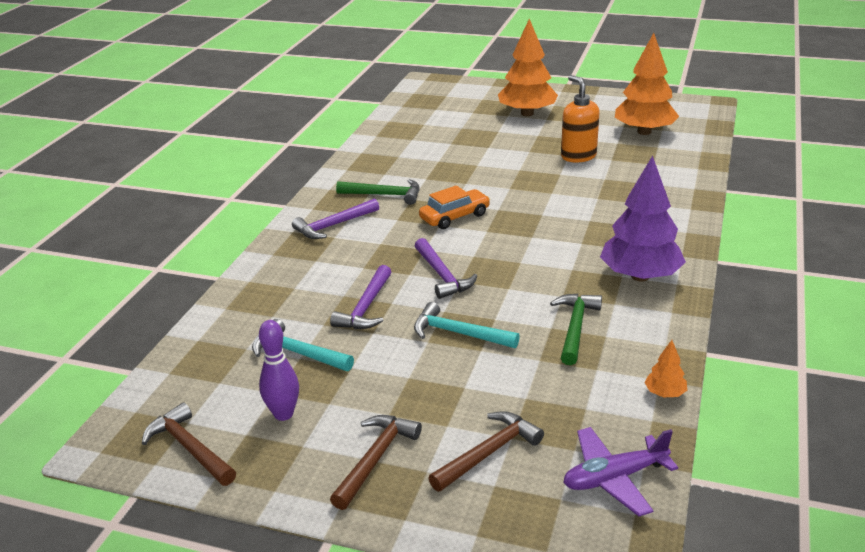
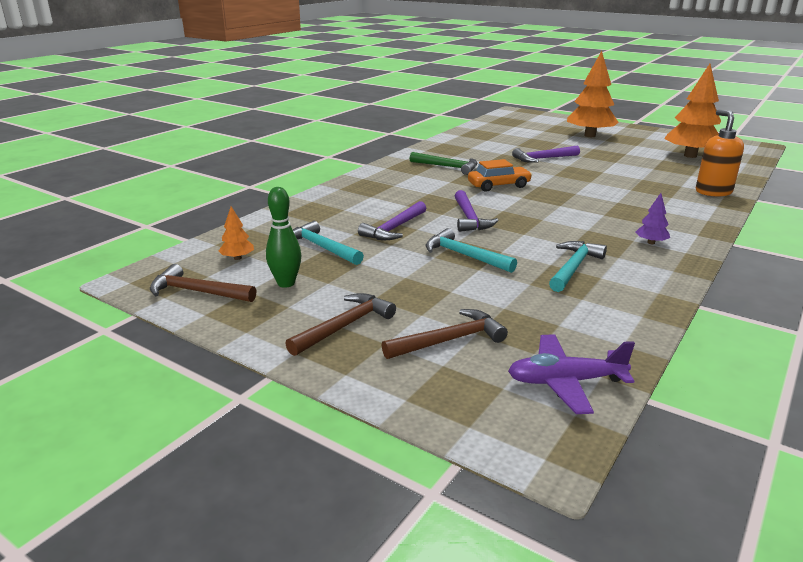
camera: 15 degrees right, 5 degrees down
(189, 448) = (197, 292): brown hammer -> brown hammer turned 45 degrees counterclockwise
(283, 414) = (286, 283): purple bowling pin -> green bowling pin
(334, 225) = (397, 179): purple hammer -> purple hammer (543, 159)
(575, 328) = (573, 267): green hammer -> turquoise hammer
(578, 156) = (624, 163): orange soap dispenser -> orange soap dispenser (713, 192)
(640, 276) = (651, 242): purple tree -> purple tree, size x0.43
(665, 393) = (644, 327): orange tree -> orange tree (237, 258)

